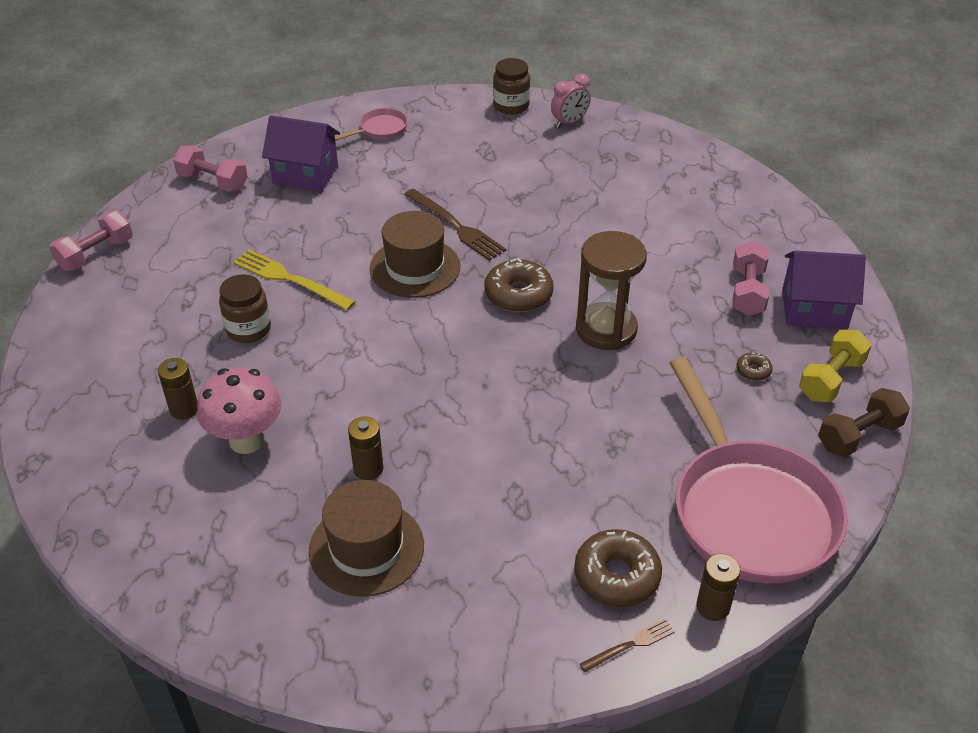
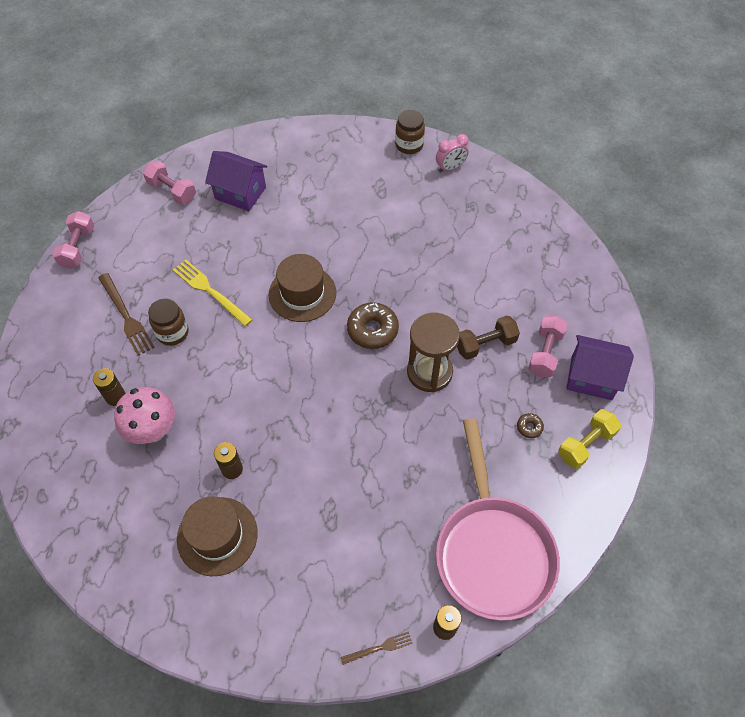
camera: 10 degrees right, 15 degrees up
(96, 254) = (78, 248): pink dumbbell -> pink dumbbell turned 45 degrees counterclockwise
(380, 129) = (304, 156): pink pan -> none
(456, 226) = (341, 258): brown fork -> brown fork (126, 316)
(617, 576) = (384, 589): brown donut -> none
(858, 435) = (592, 499): brown dumbbell -> brown dumbbell (485, 344)

